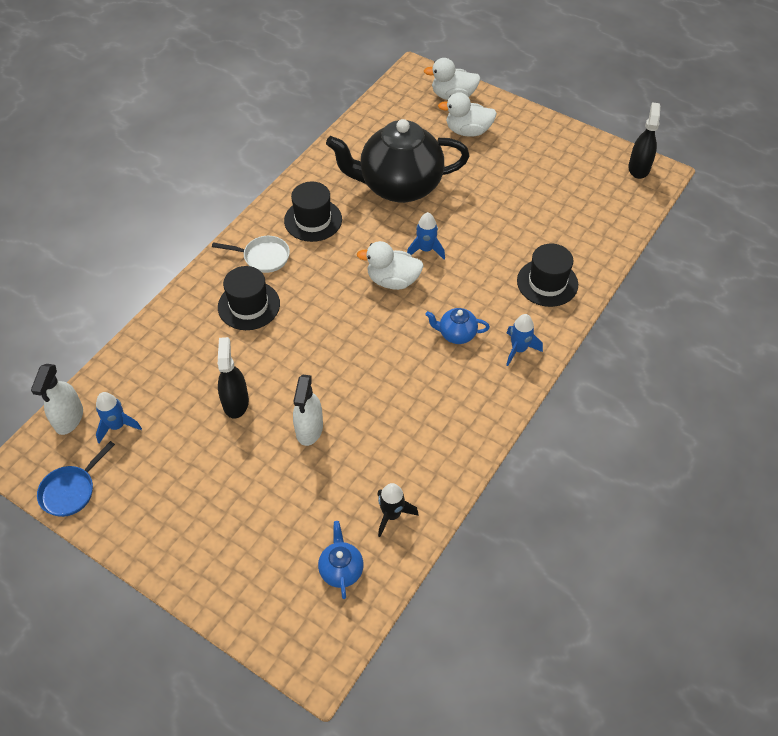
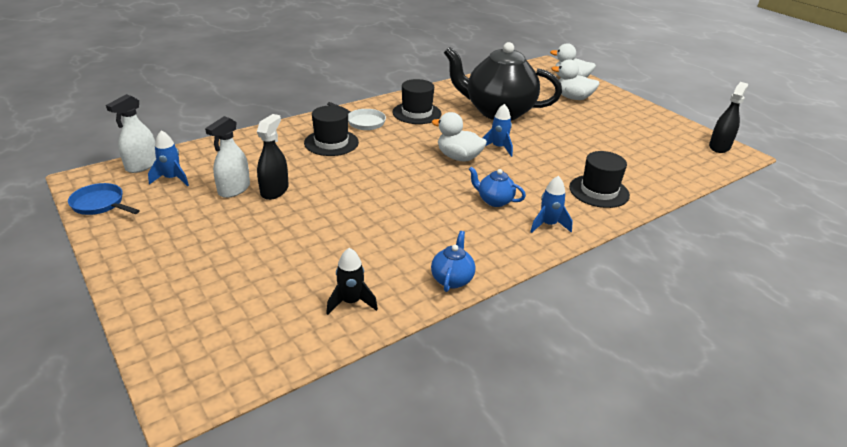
camera: 20 degrees right, 20 degrees down
(71, 491) = (100, 204): blue pan -> blue pan turned 60 degrees clockwise
(309, 429) = (321, 223): white spray bottle -> white spray bottle (234, 189)
(341, 569) = (271, 327): blue teapot -> blue teapot (452, 279)

